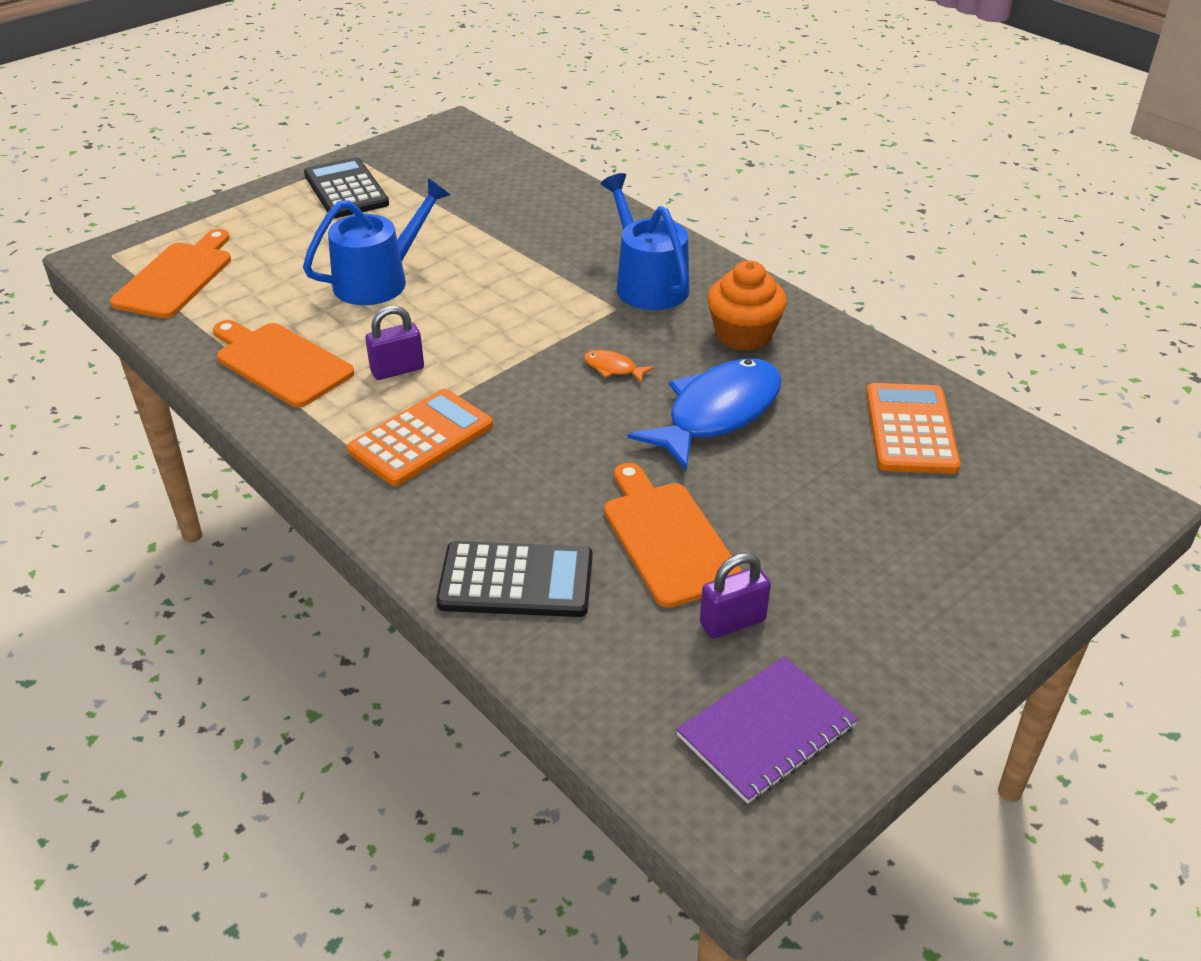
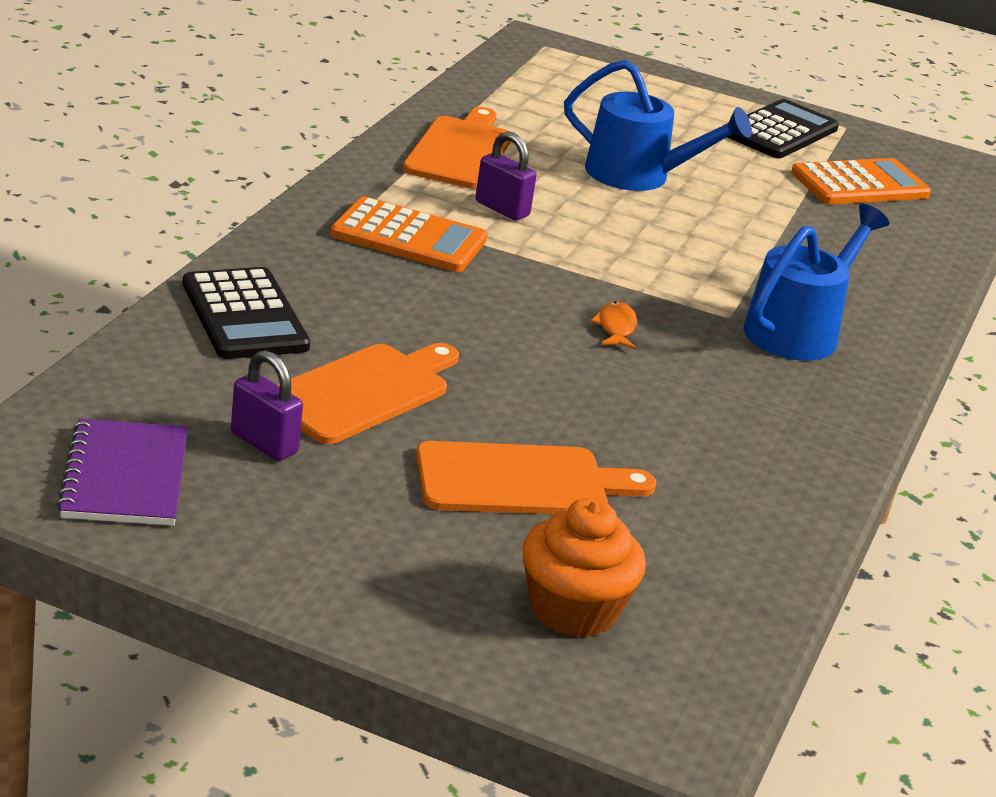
camera: 60 degrees right, 10 degrees down
(176, 277) = (540, 80): orange cutting board -> orange cutting board (520, 481)
(717, 413) = (594, 402): blue fish -> none
(743, 334) = (761, 406): orange cupcake -> orange cupcake (573, 610)
(766, 731) = (125, 477): purple notebook -> purple notebook turned 60 degrees clockwise
(911, 429) = (682, 543): orange calculator -> orange calculator (860, 184)

